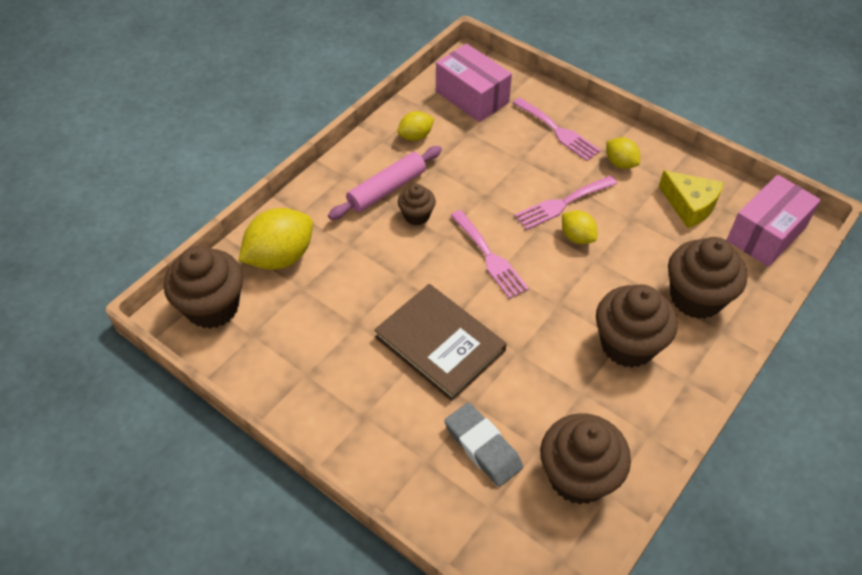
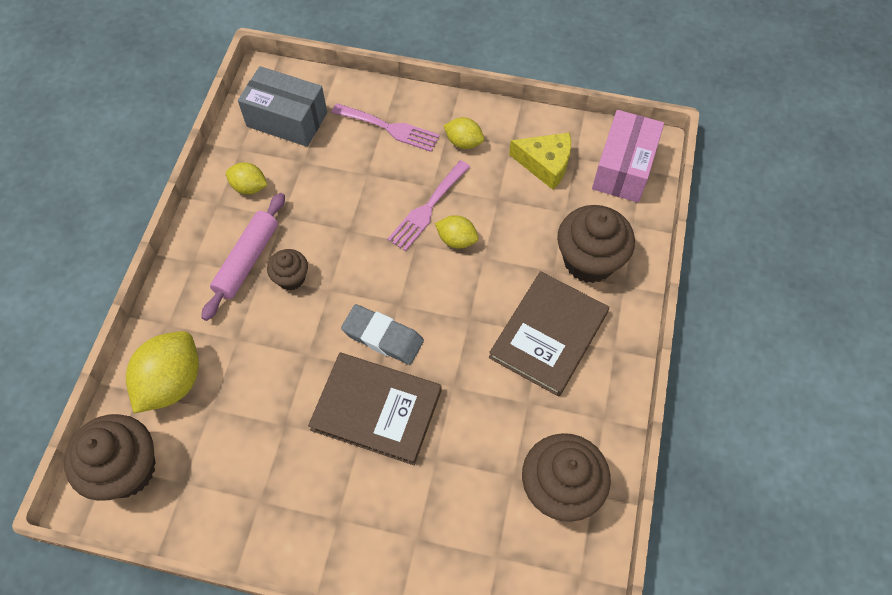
camera: 25 degrees left, 10 degrees up
(415, 136) = (249, 187): yellow lemon -> yellow lemon turned 75 degrees clockwise
(472, 97) = (287, 119): pink box -> grey box
(482, 447) = (463, 499): grey eraser -> grey eraser (383, 337)
(490, 257) = (383, 295): pink fork -> none
(627, 345) = (549, 335): brown cupcake -> brown book

